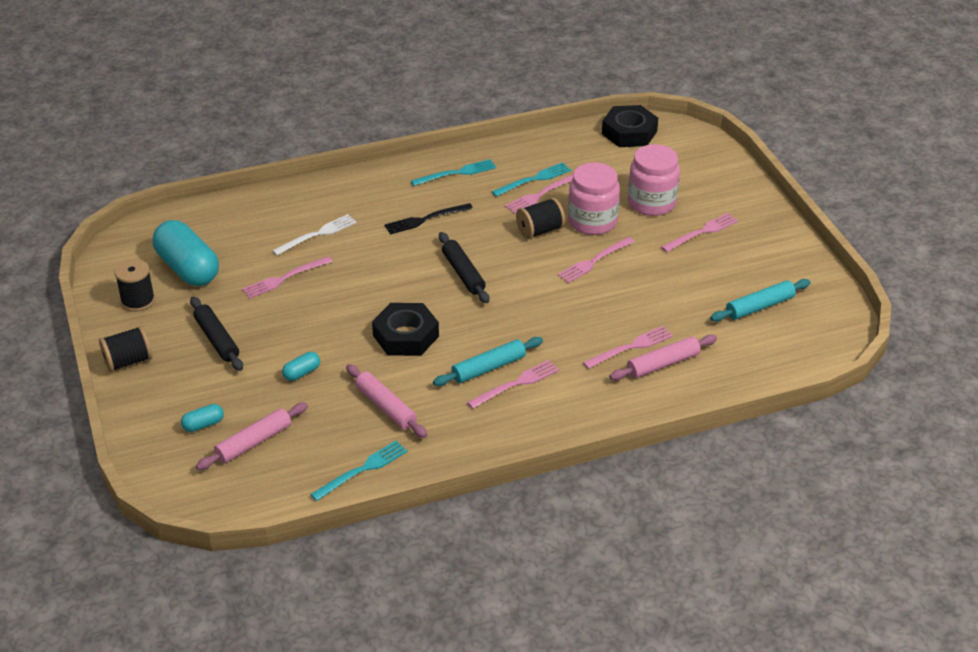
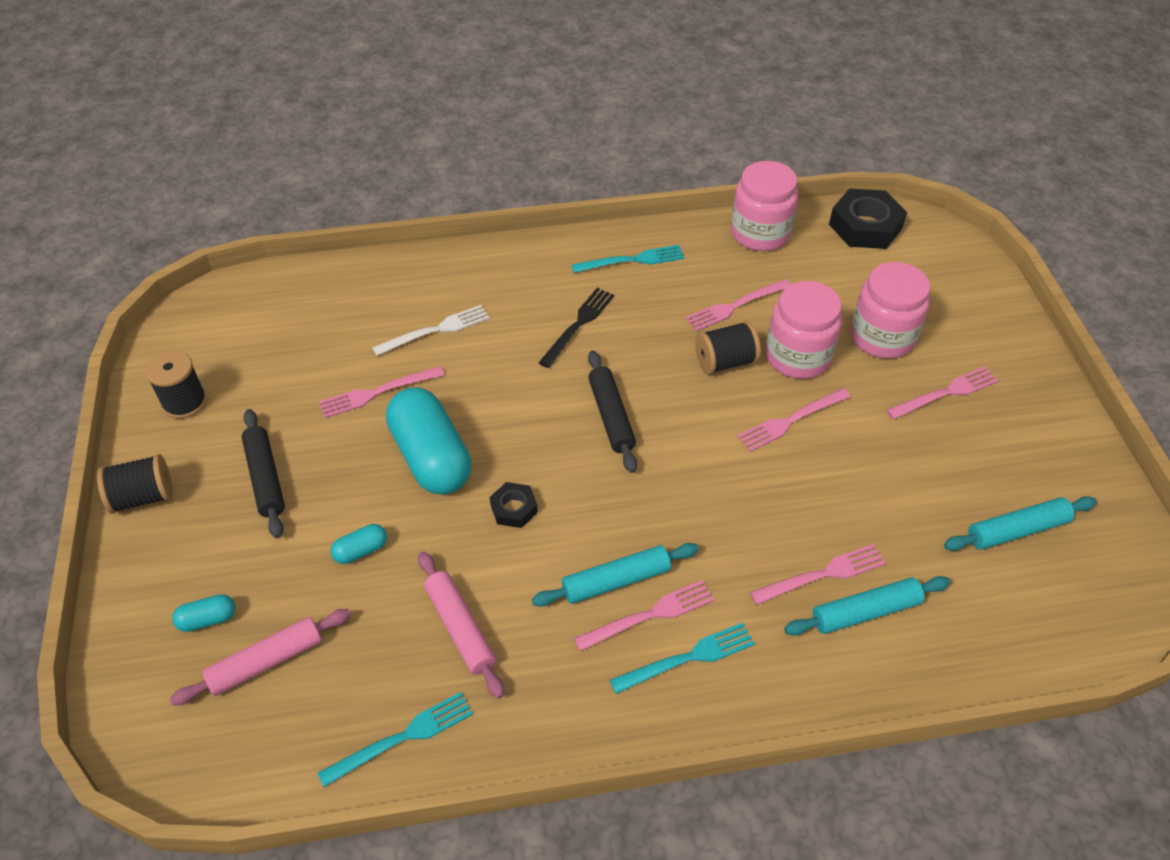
camera: 10 degrees right, 10 degrees up
(188, 268) = (261, 361): turquoise capsule -> turquoise capsule (431, 457)
(406, 336) = (514, 508): black nut -> black nut, size x0.54
(425, 219) = (578, 325): black fork -> black fork turned 135 degrees clockwise
(534, 179) = (730, 282): turquoise fork -> turquoise fork (688, 658)
(550, 145) = (760, 233): none -> pink jar
(663, 364) = (865, 612): pink rolling pin -> turquoise rolling pin

